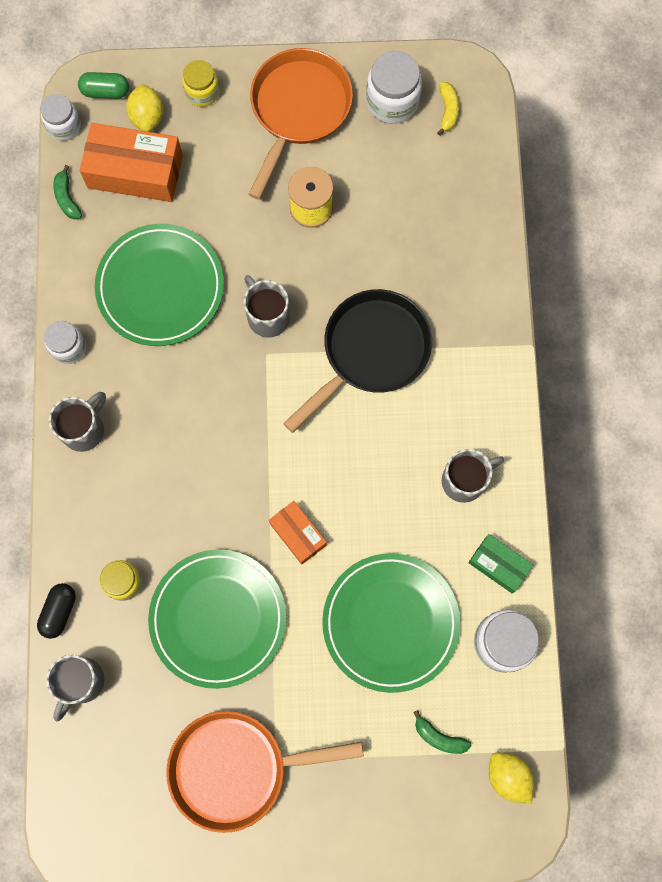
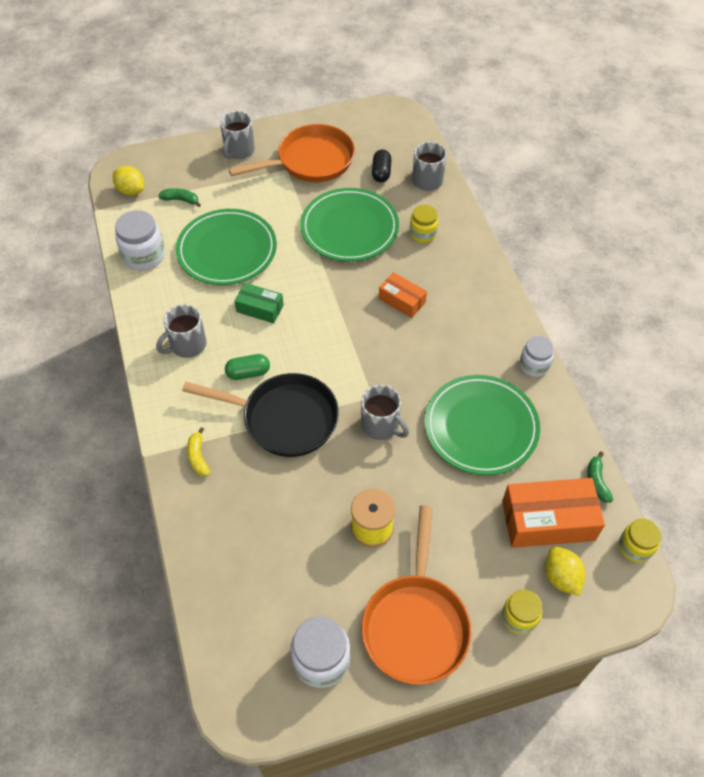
camera: 165 degrees right, 20 degrees down
(59, 611) = (459, 210): black capsule -> black capsule (381, 172)
(64, 126) = (635, 547): white jar -> yellow jar
(67, 198) = (597, 481): green banana -> green banana turned 150 degrees counterclockwise
(84, 429) = (494, 314): grey mug -> grey mug (239, 151)
(105, 91) = (614, 593): green capsule -> green capsule (248, 373)
(298, 534) = (308, 285): orange box -> orange box (402, 300)
(371, 352) = (284, 419): black pan -> black pan turned 105 degrees counterclockwise
(448, 110) = (260, 665): yellow banana -> yellow banana (198, 457)
(498, 565) = (153, 298): green box -> green box (260, 308)

